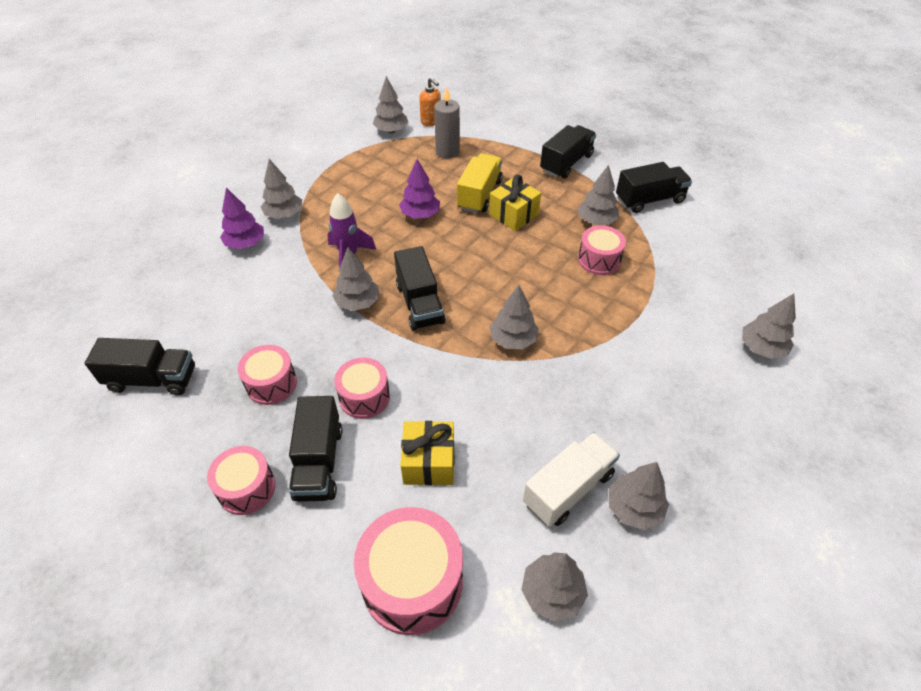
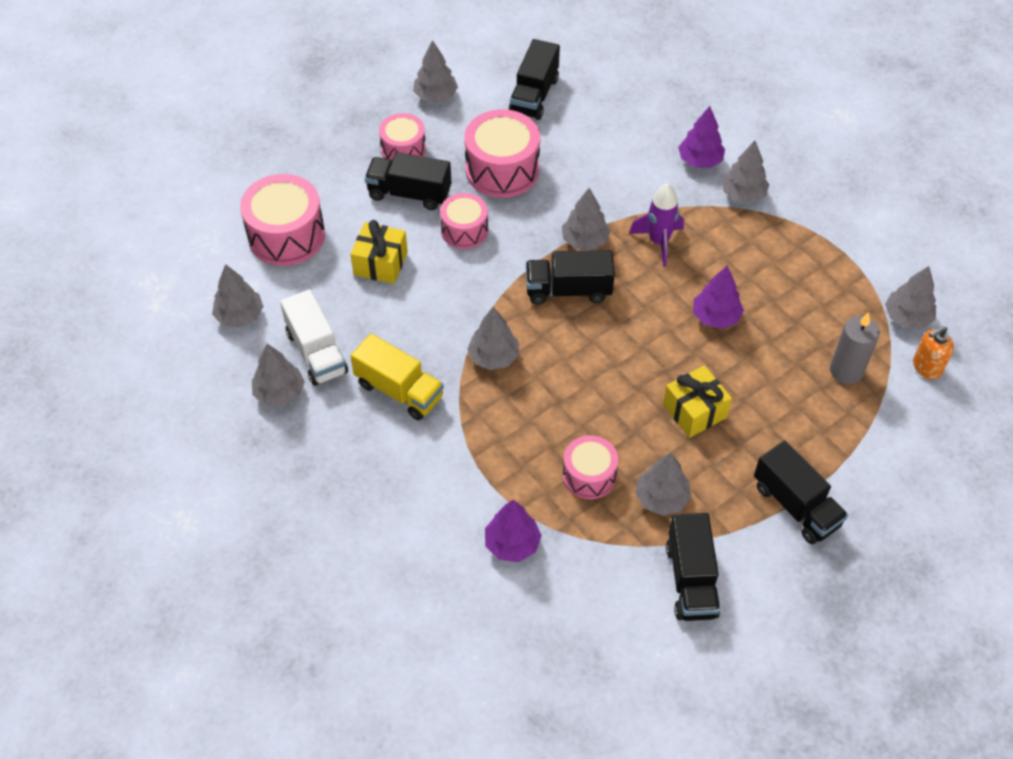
camera: 105 degrees right, 5 degrees up
(271, 384) = (502, 170): pink drum -> pink drum, size x1.63
(479, 195) = (742, 385): yellow truck -> yellow truck (399, 390)
(682, 291) = (512, 544): none -> purple tree
(761, 348) = (404, 586): grey tree -> grey tree (435, 96)

